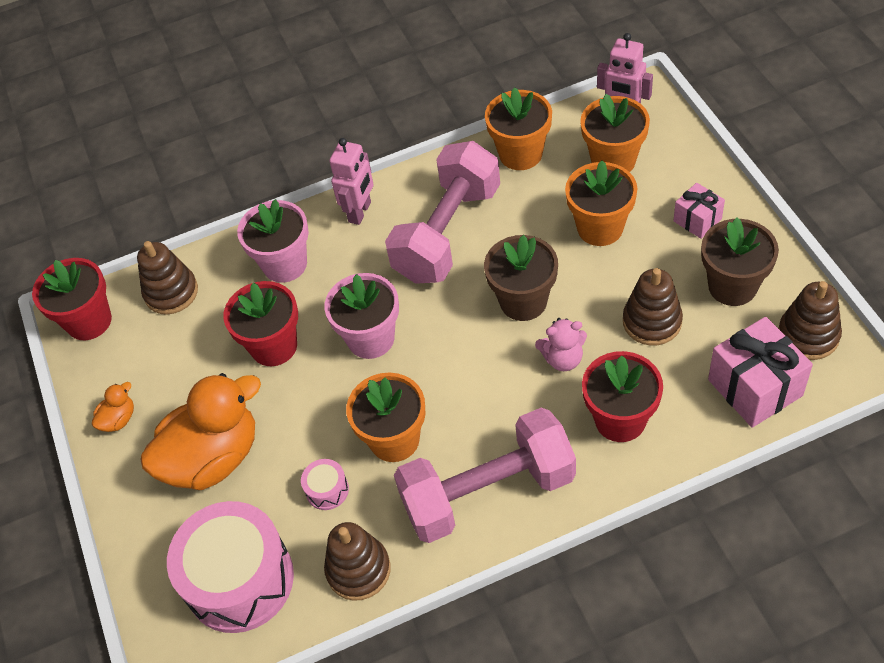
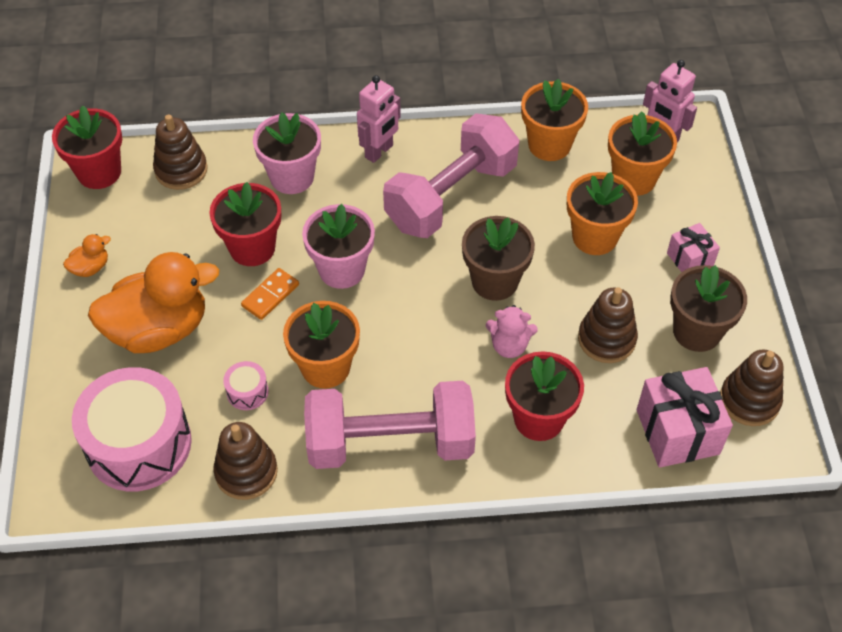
camera: 10 degrees right, 0 degrees up
(311, 387) = (270, 295): none -> orange domino

